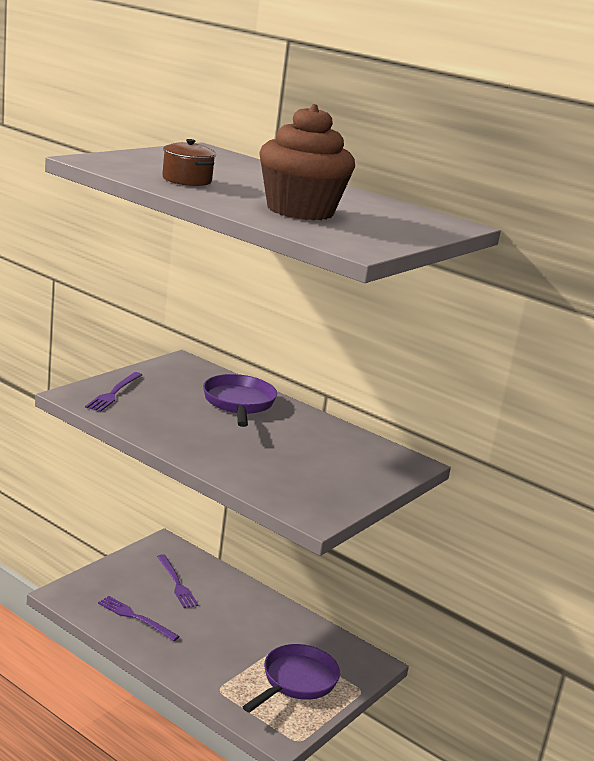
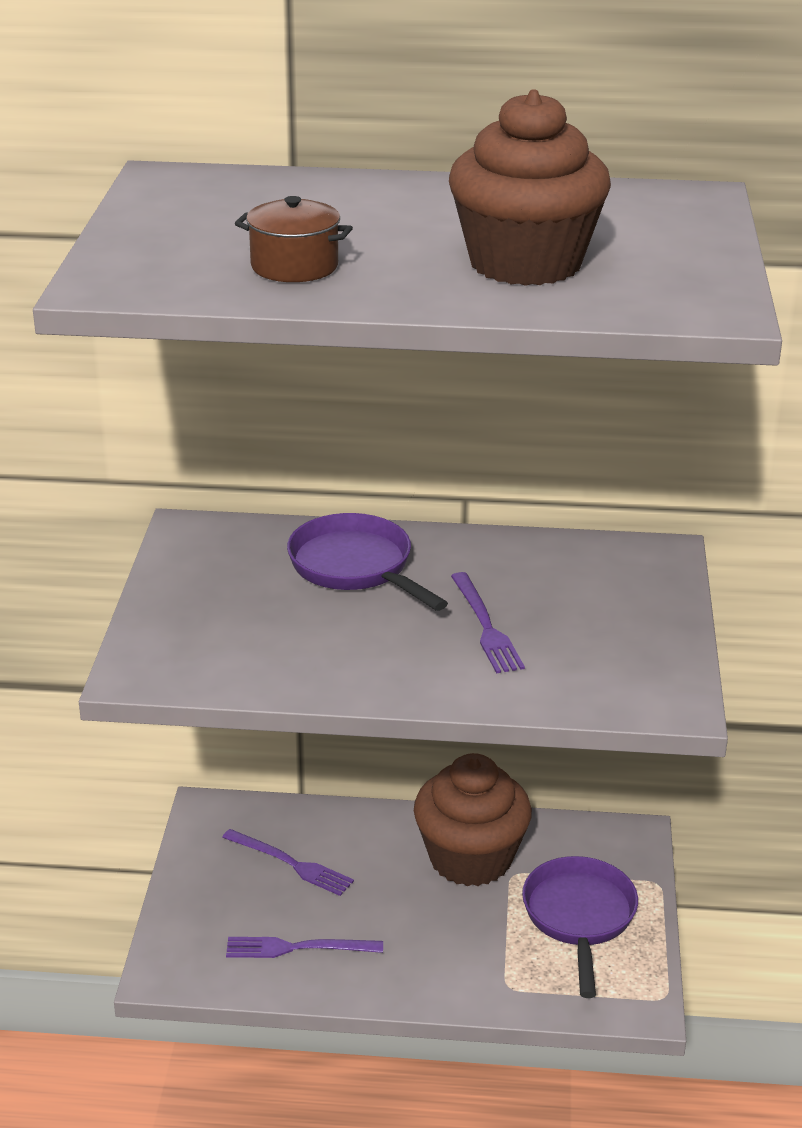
camera: 30 degrees left, 10 degrees up
(114, 393) = (182, 639): purple fork -> purple fork (485, 626)
(270, 627) = (470, 858): none -> brown cupcake

